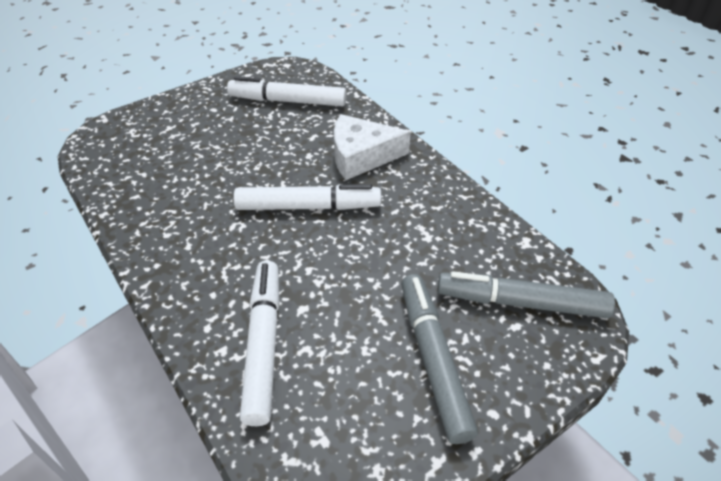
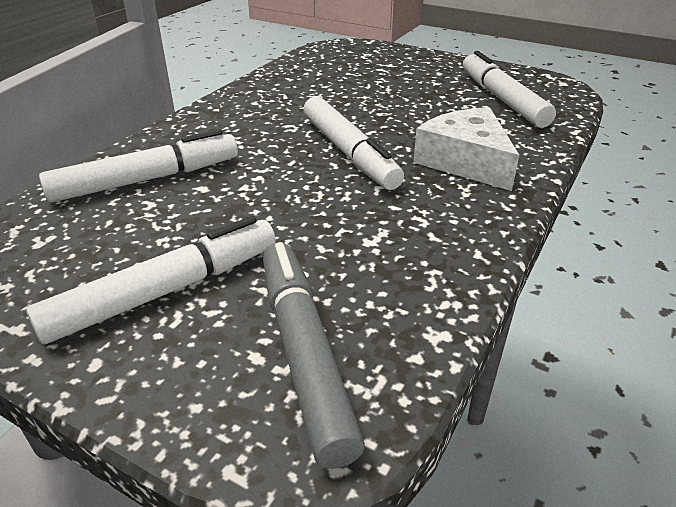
camera: 65 degrees right, 10 degrees down
(433, 359) = (165, 291): grey marker -> white marker

